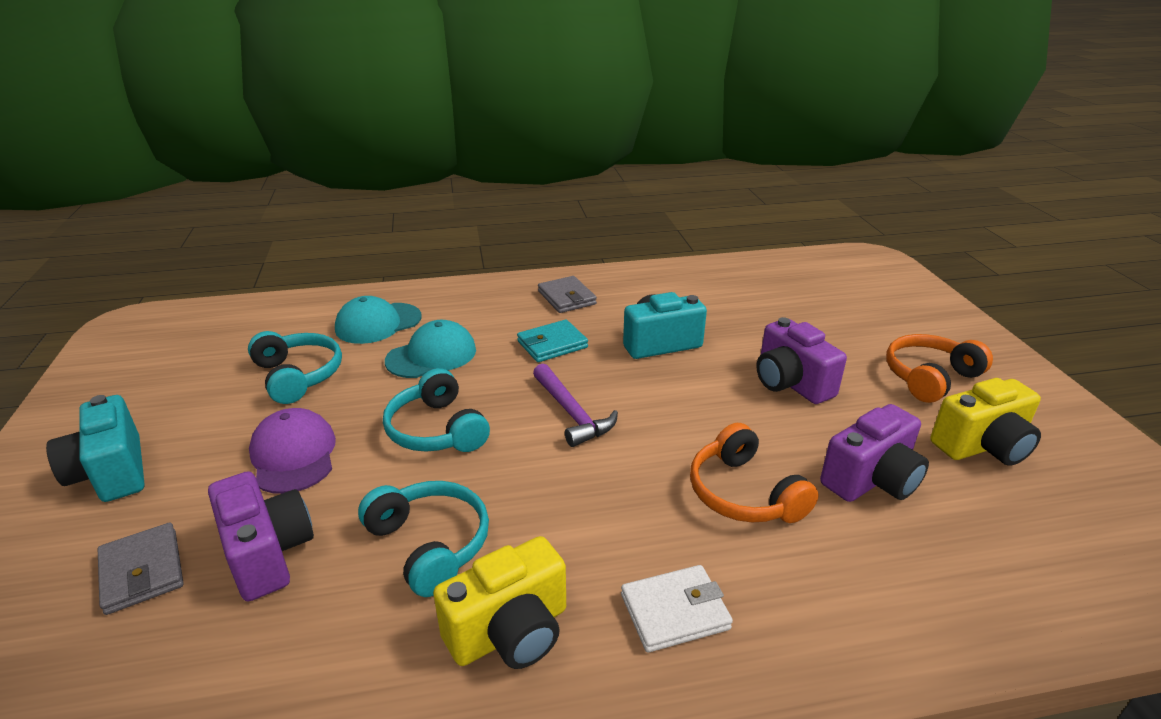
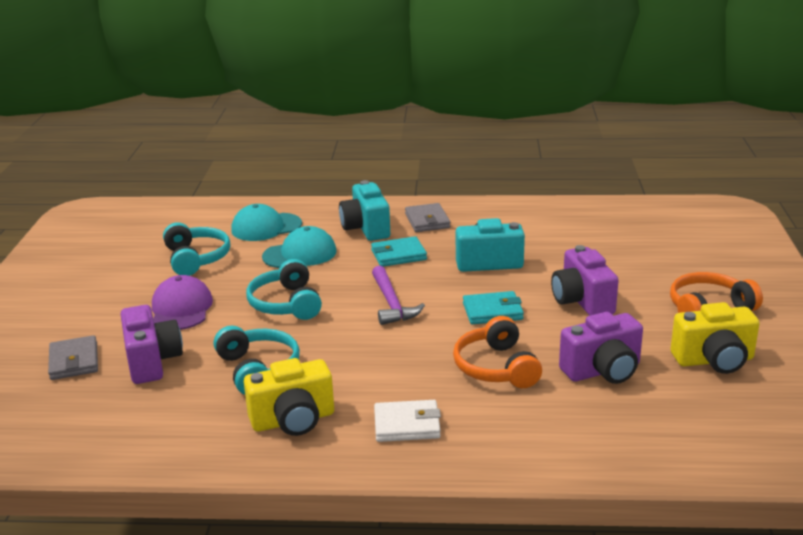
camera: 15 degrees right, 5 degrees down
(111, 472) = (60, 306): turquoise camera -> turquoise camera (366, 228)
(697, 409) = (492, 311): none -> turquoise wallet

